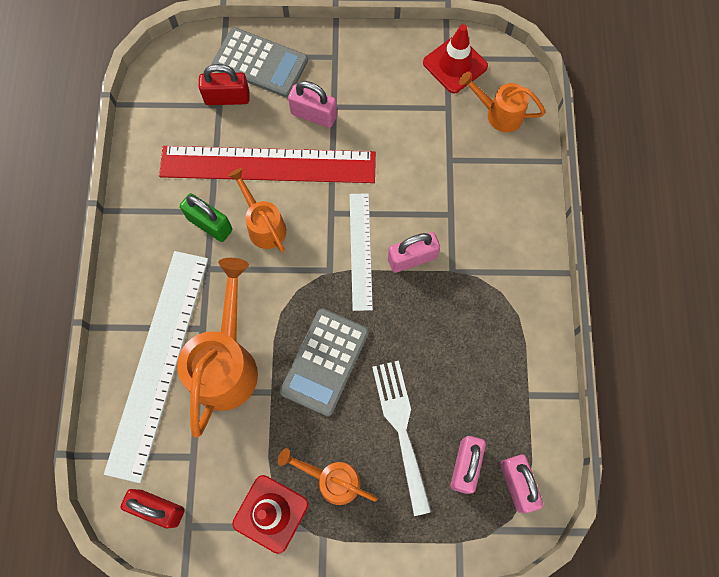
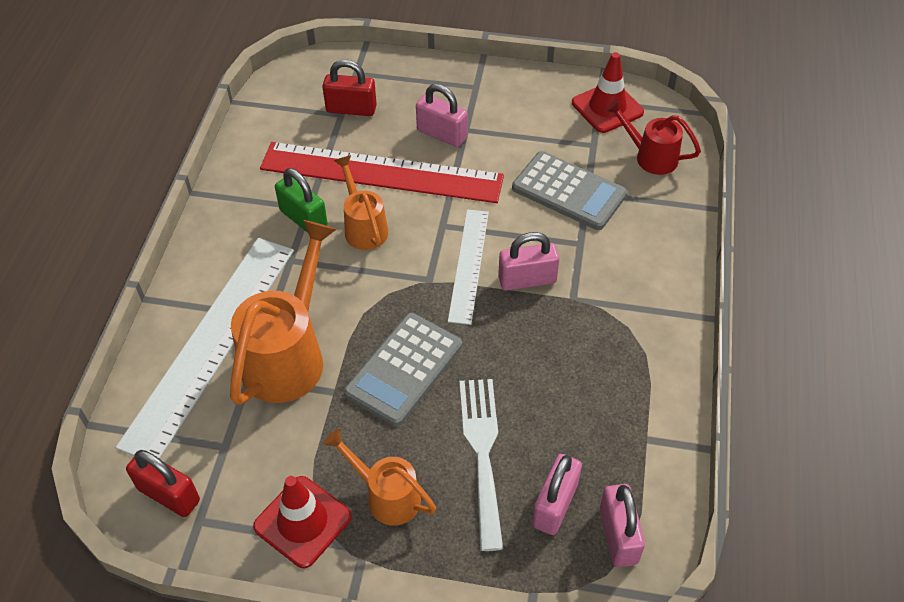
camera: 10 degrees right, 20 degrees down
(260, 63) = (394, 83): grey calculator -> grey calculator (569, 191)
(499, 114) = (650, 157): orange watering can -> red watering can

